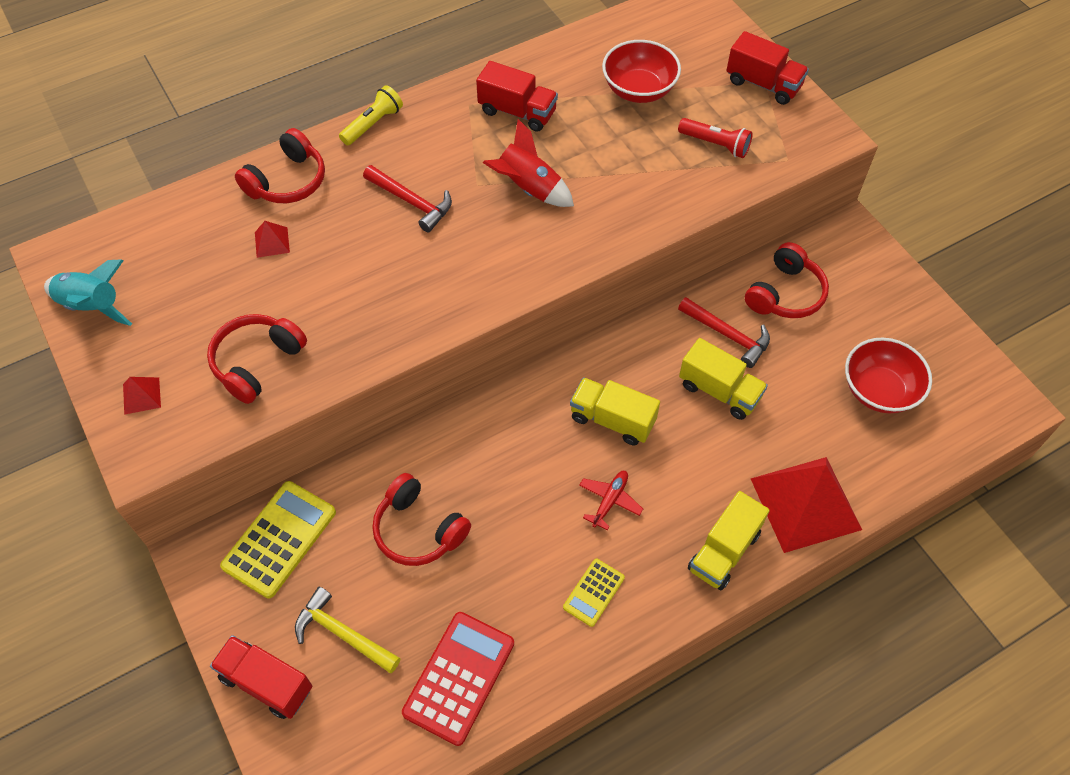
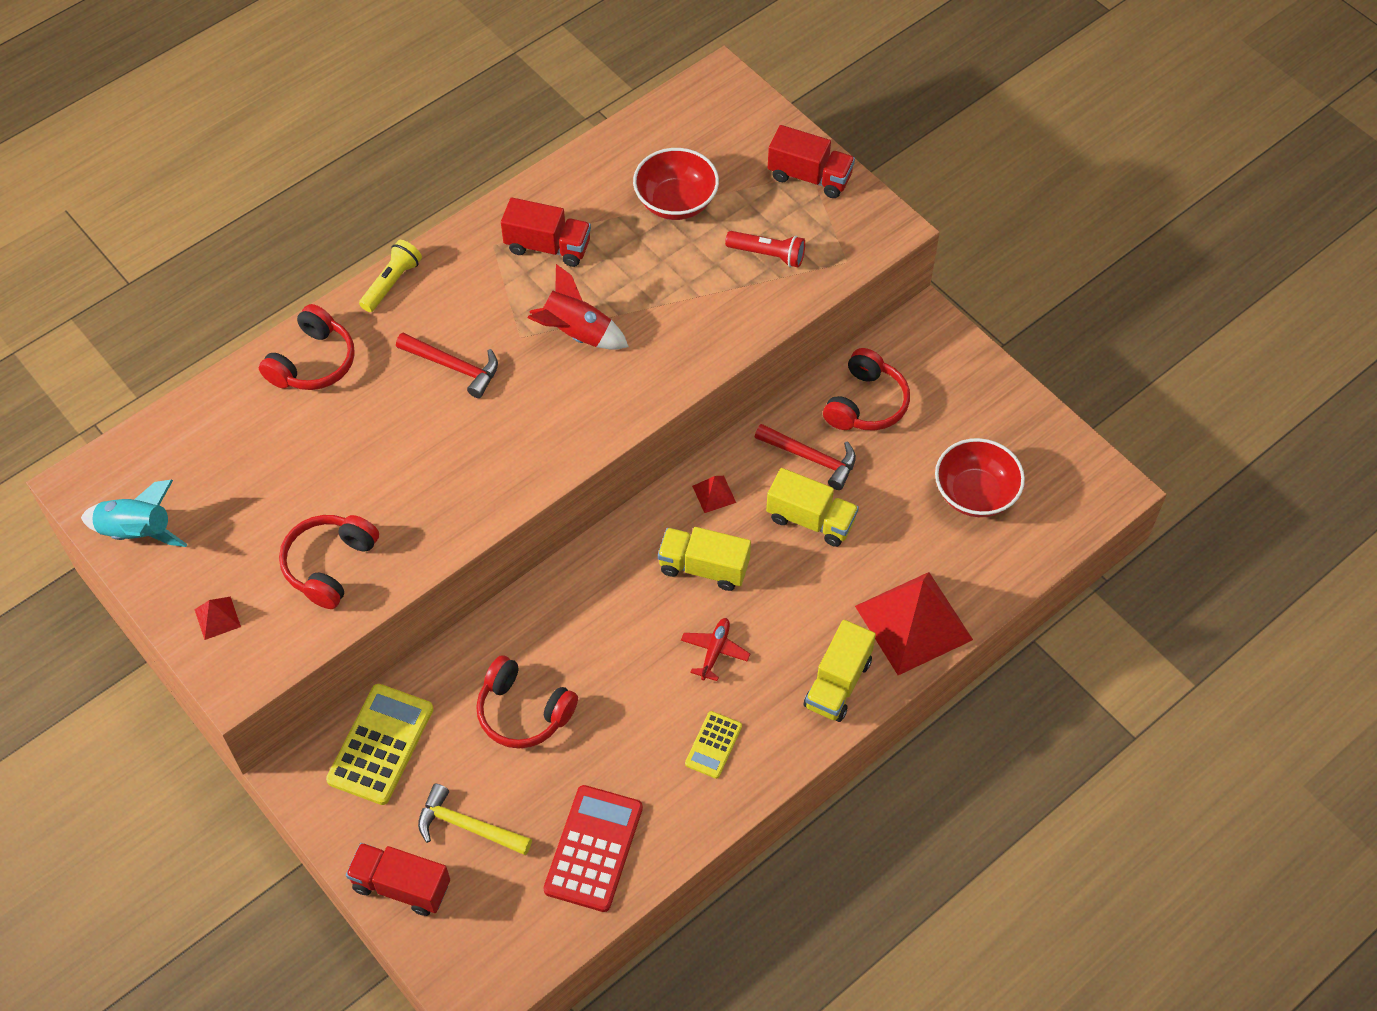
camera: 10 degrees left, 0 degrees up
(272, 242) = (313, 433): red pyramid -> red pyramid (714, 494)

